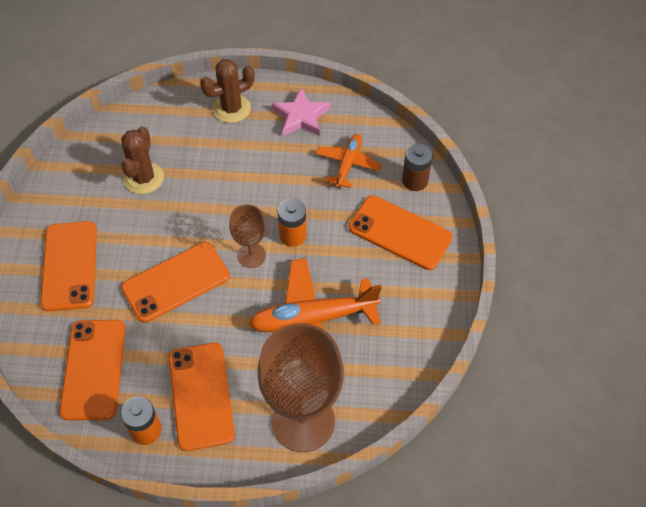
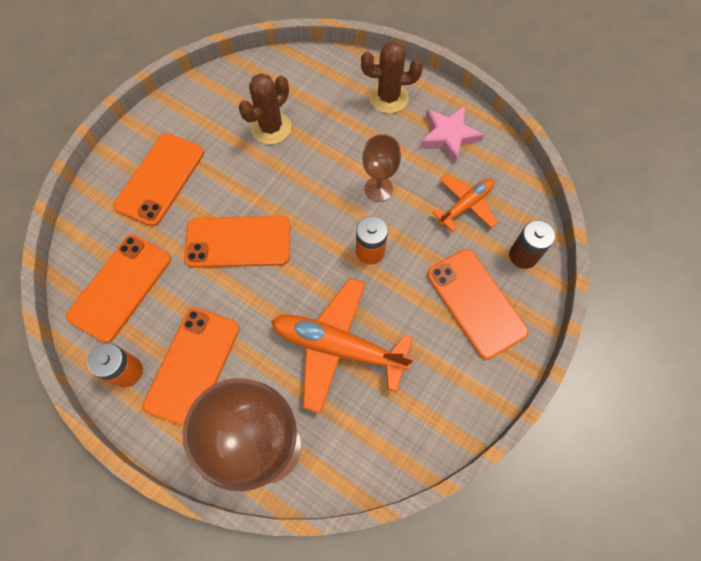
camera: 30 degrees right, 10 degrees up
(251, 255) = (320, 251): brown goblet -> brown goblet (378, 189)

